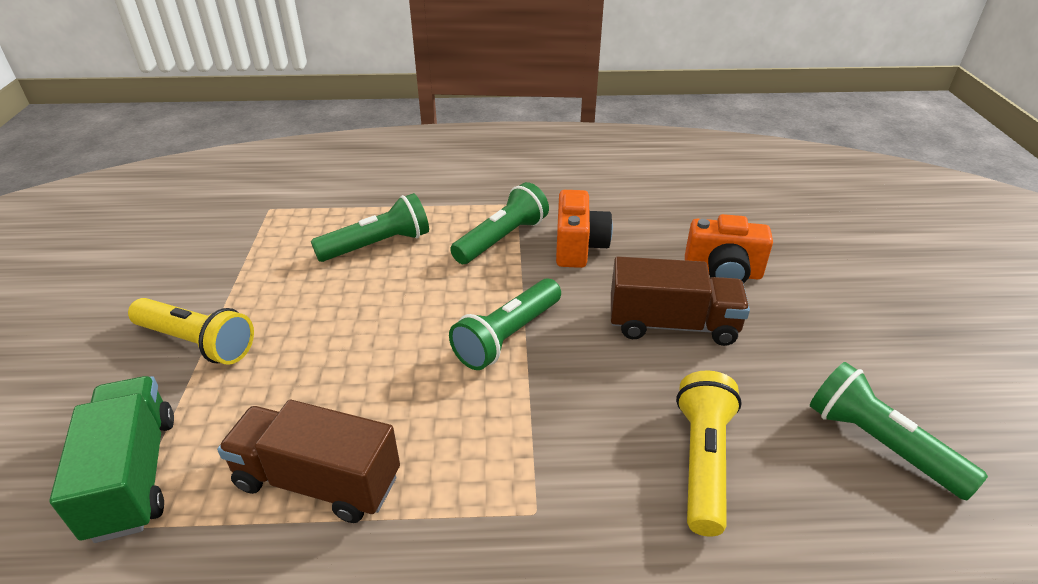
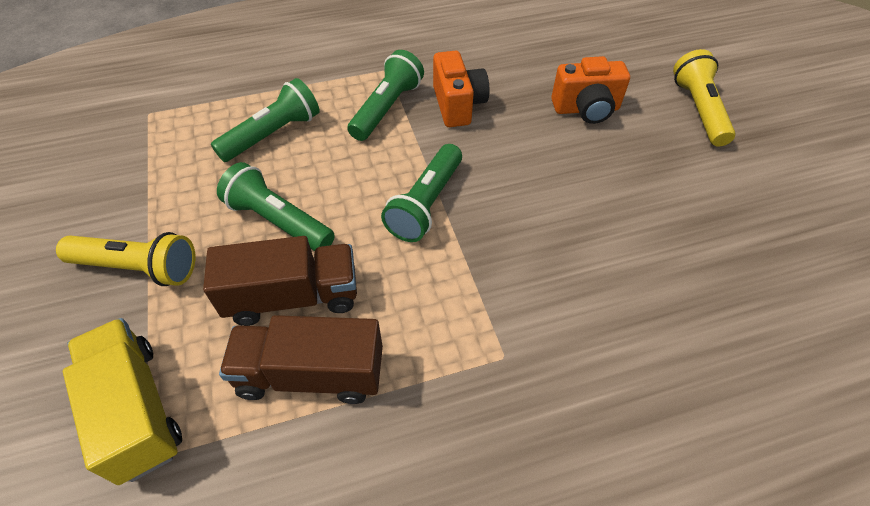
camera: 15 degrees left, 15 degrees up
(133, 475) = (137, 410): green truck -> yellow truck
(672, 325) = (560, 166): brown truck -> brown truck (293, 296)
(703, 461) = (619, 282): yellow flashlight -> yellow flashlight (698, 110)
(879, 444) = (743, 238): green flashlight -> green flashlight (278, 221)

